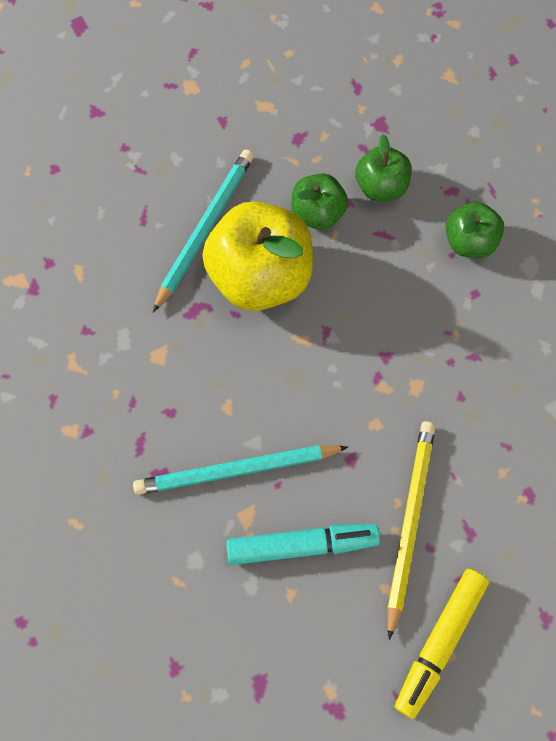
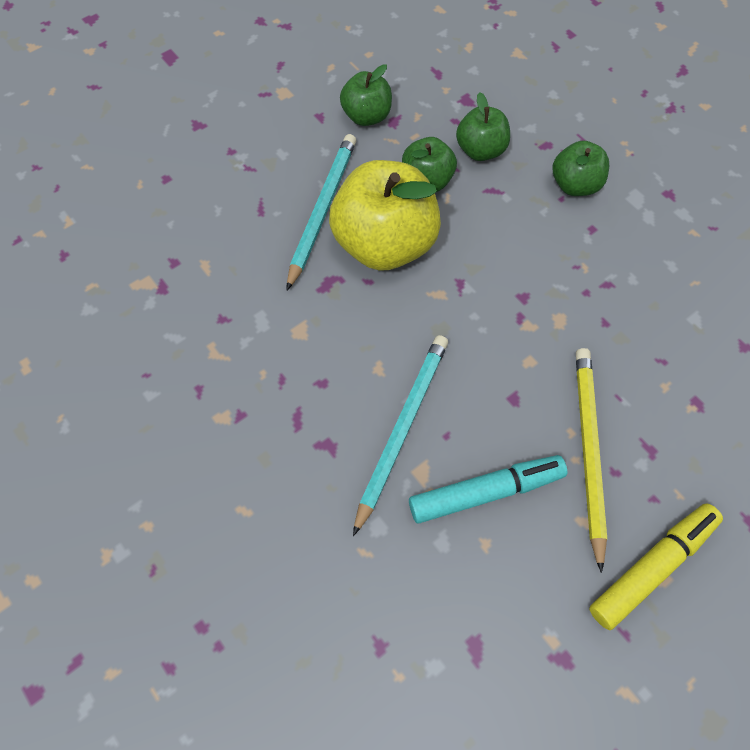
camera: 10 degrees left, 5 degrees down
(237, 470) = (402, 428): turquoise pencil -> turquoise pencil turned 135 degrees clockwise
(271, 128) = (366, 116): none -> green apple
(439, 642) = (651, 566): yellow marker -> yellow marker turned 150 degrees counterclockwise

